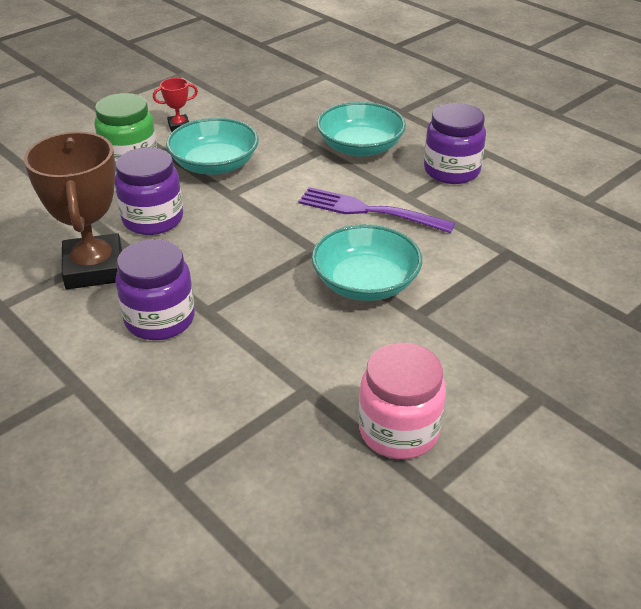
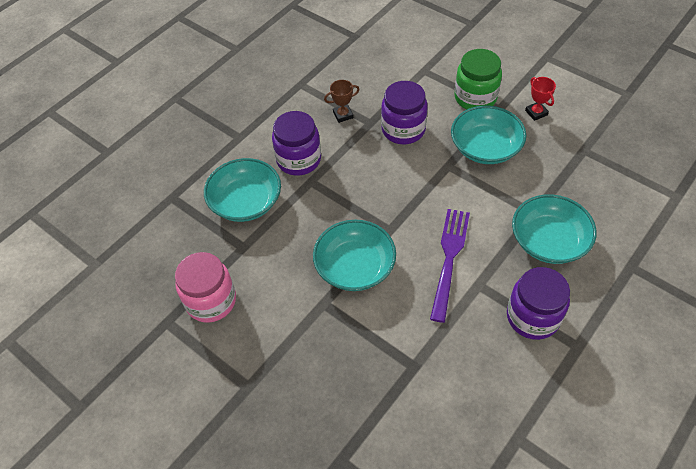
camera: 85 degrees right, 15 degrees up
(94, 268) = (343, 115): brown trophy -> brown trophy, size x0.43
(220, 382) = (246, 202): none -> turquoise bowl

